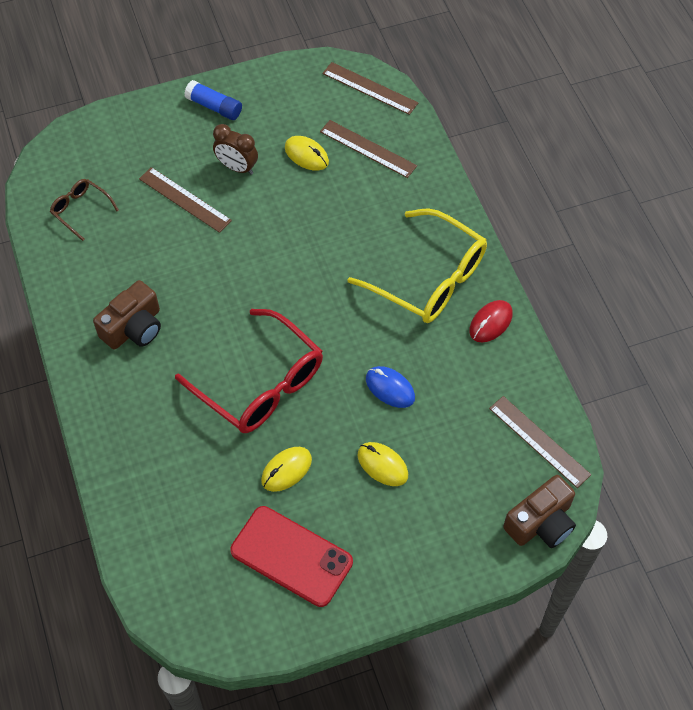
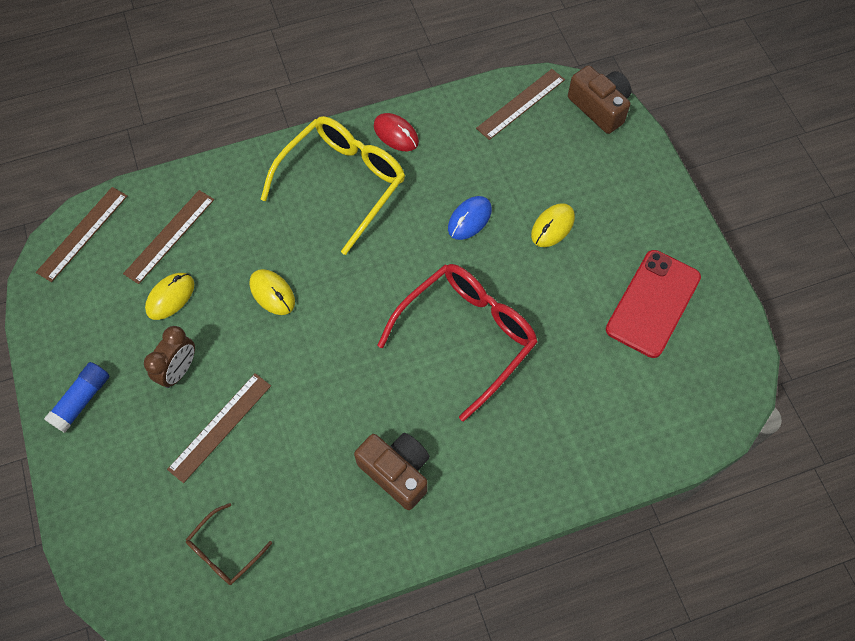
camera: 90 degrees left, 5 degrees up
(286, 470) = (563, 309): yellow mouse -> yellow mouse (272, 293)

